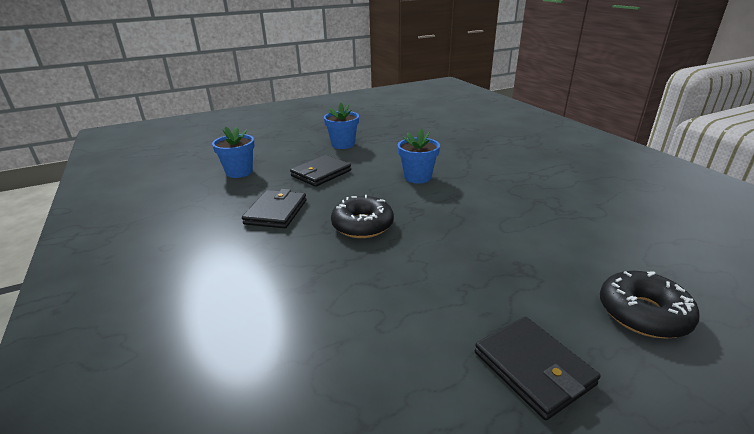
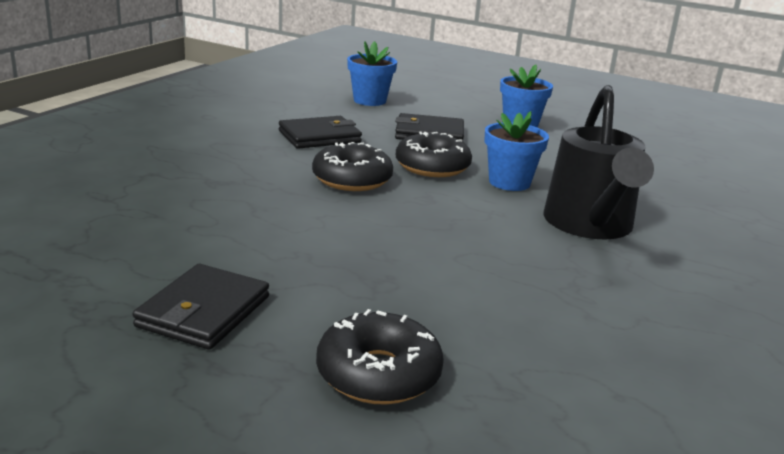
camera: 50 degrees right, 5 degrees down
(372, 191) = (432, 167): none -> black donut
(490, 177) = (590, 226): none -> black watering can

